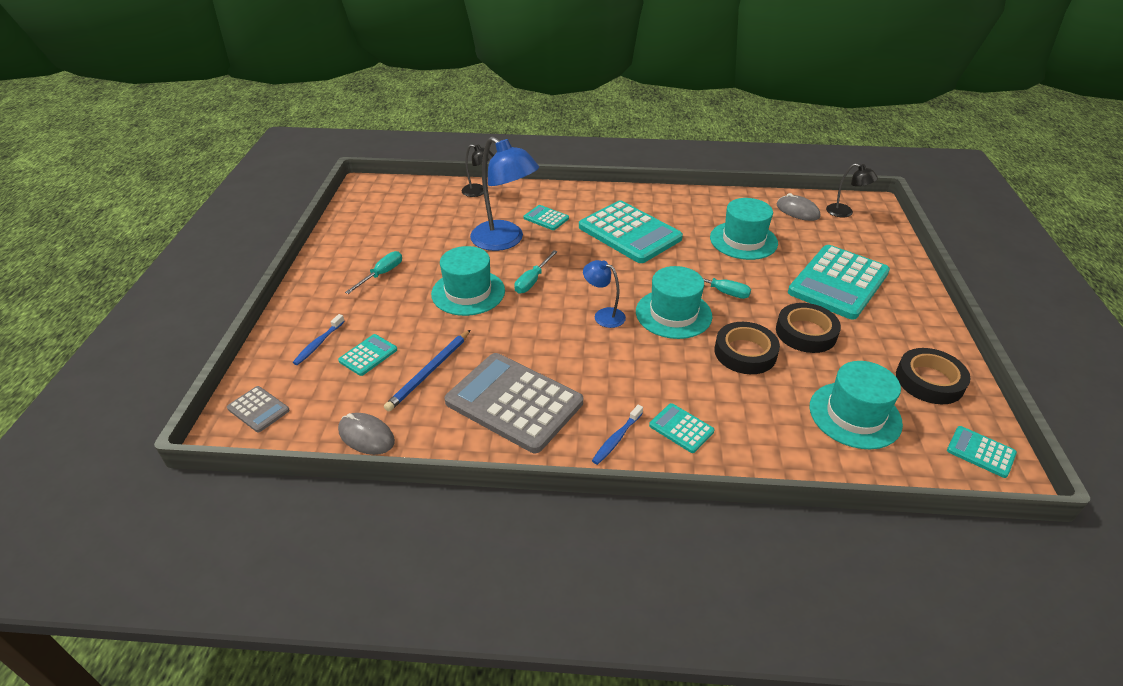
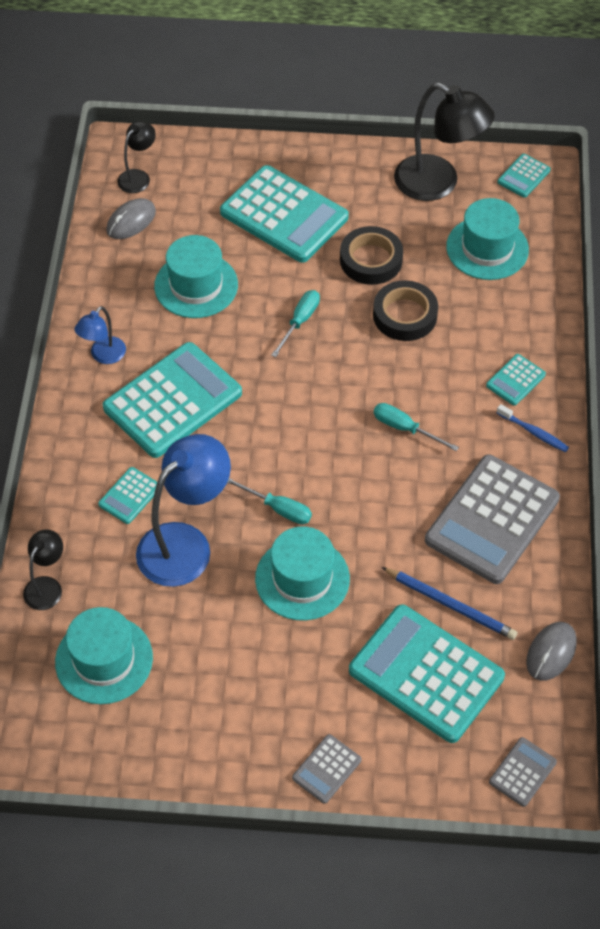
camera: 90 degrees left, 15 degrees up
(306, 303) = (326, 769): none -> grey calculator
(318, 344) = (407, 734): blue toothbrush -> none
(368, 355) = (426, 674): turquoise calculator -> turquoise calculator, size x2.23
(381, 274) = (261, 687): turquoise screwdriver -> turquoise screwdriver (405, 428)
(603, 315) = (346, 436): blue lamp -> blue lamp (103, 356)
(673, 314) = (342, 369): turquoise hat -> turquoise hat (104, 660)
(929, 381) = (438, 184): black tape -> black lamp

